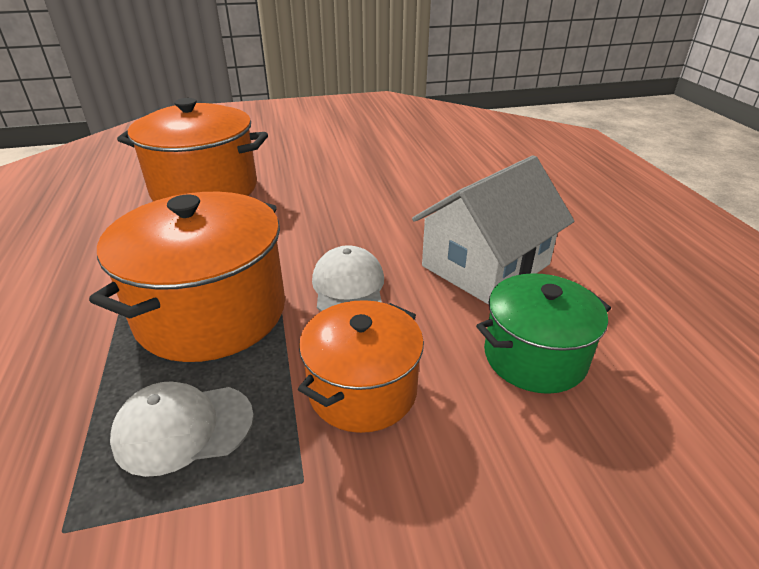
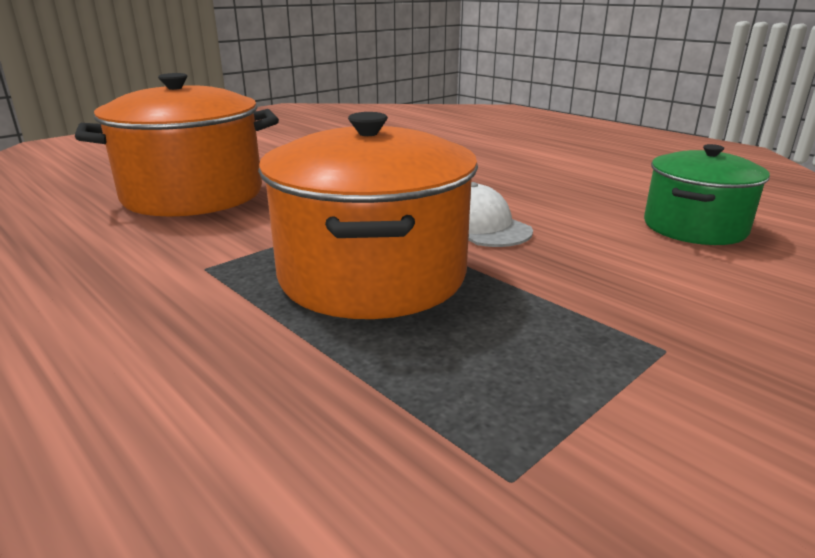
camera: 30 degrees left, 10 degrees down
(183, 428) = (497, 358): white cap -> none
(363, 390) = (609, 281): orange pot -> none
(485, 265) = (569, 189): white house -> none

